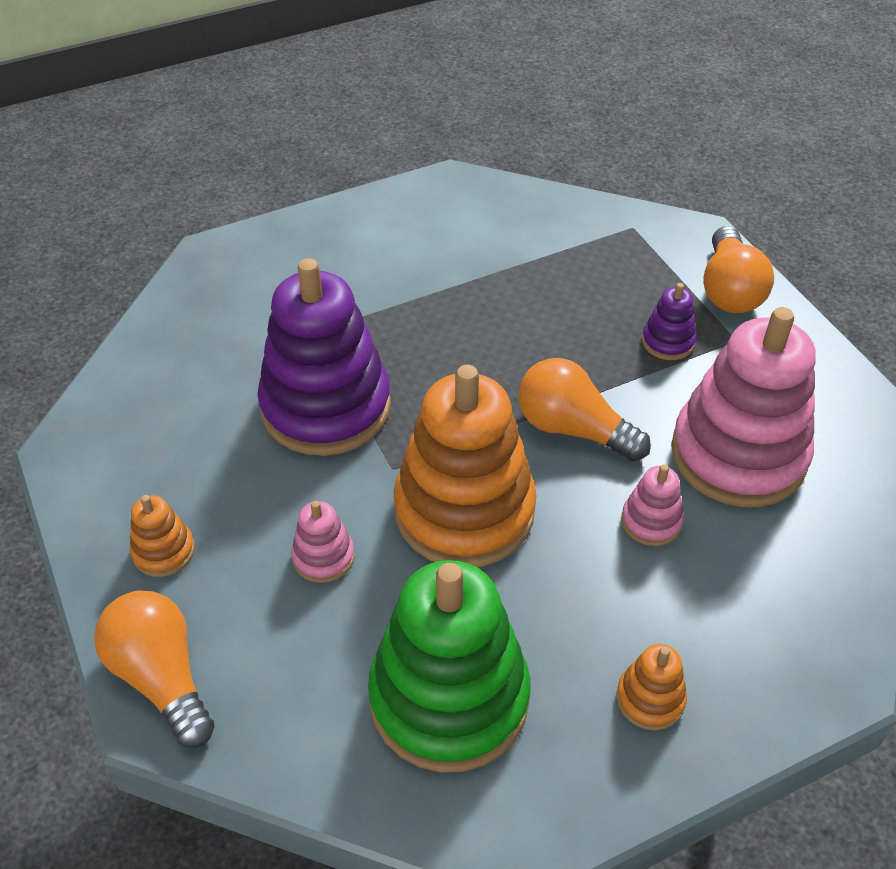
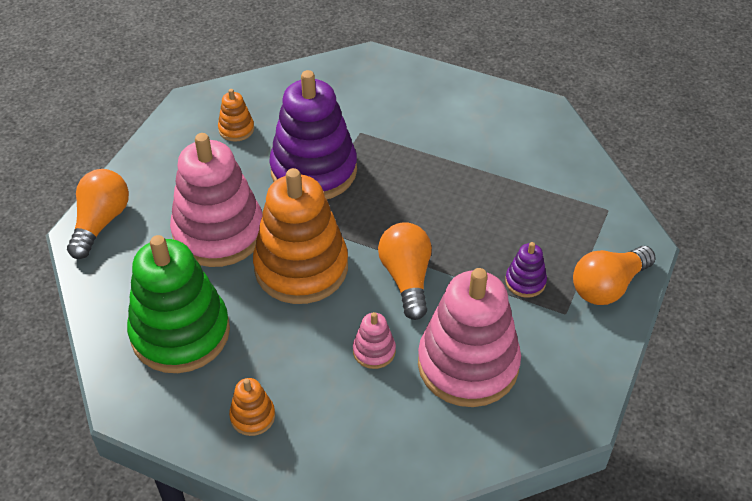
camera: 50 degrees right, 0 degrees up
(163, 551) = (167, 175): orange stacking toy -> orange stacking toy (236, 129)
(323, 557) = (218, 233): pink stacking toy -> pink stacking toy, size x2.33

